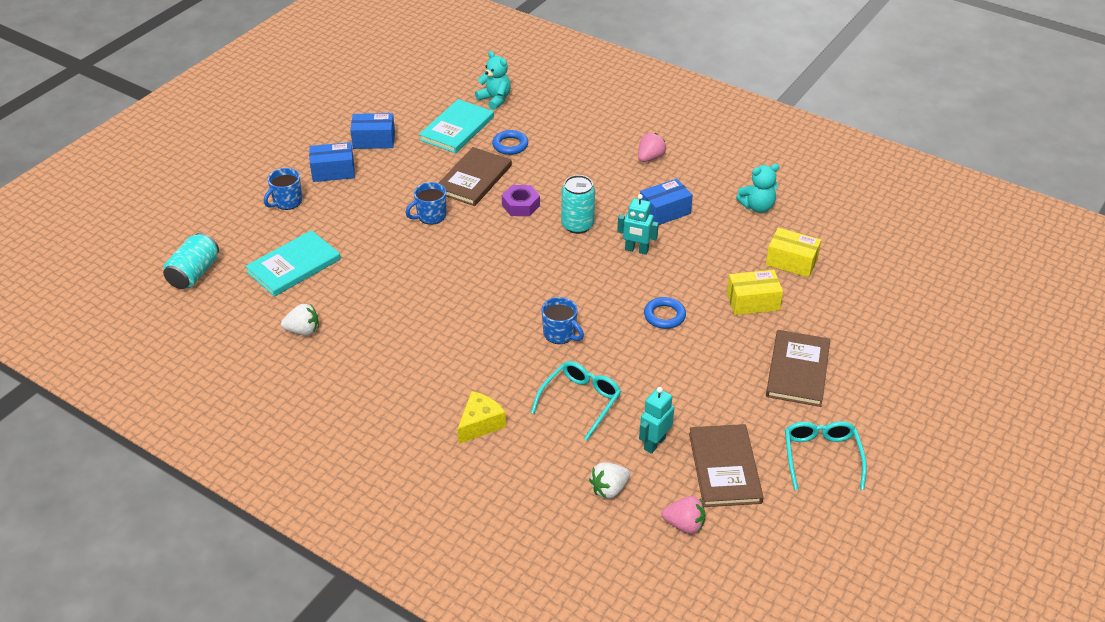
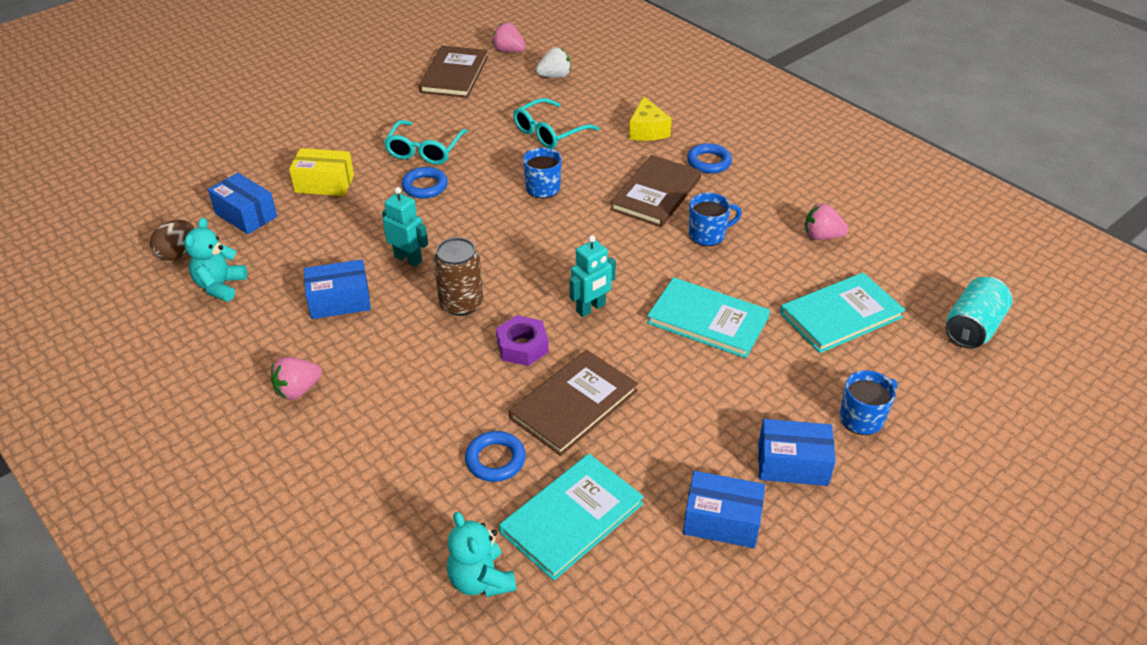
camera: 165 degrees left, 0 degrees up
(303, 331) = (821, 236): white strawberry -> pink strawberry
(394, 245) = (708, 320): none -> turquoise book
(410, 394) = (709, 162): none -> blue ring
(430, 216) = (651, 353): blue mug -> blue mug (708, 235)
(480, 424) = (647, 130): yellow cheese -> yellow cheese turned 60 degrees counterclockwise
(577, 225) = (461, 303): turquoise can -> brown can
(654, 443) = (501, 96): turquoise robot -> turquoise robot (591, 308)
(757, 207) = (220, 286): turquoise teddy bear -> turquoise teddy bear turned 75 degrees counterclockwise
(791, 262) = (246, 215): yellow box -> blue box
(797, 370) = (336, 123): brown book -> brown book (656, 194)
(811, 223) = (177, 253): none -> brown egg
(821, 457) = (372, 69): turquoise glasses -> turquoise glasses (425, 150)

